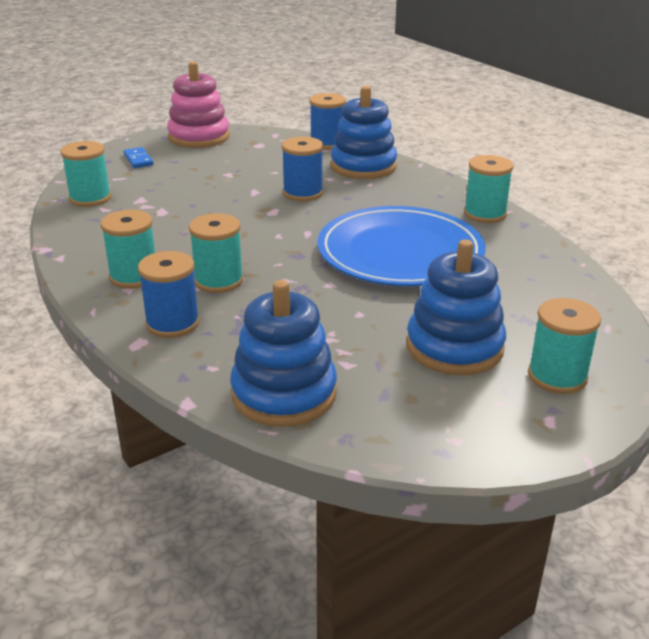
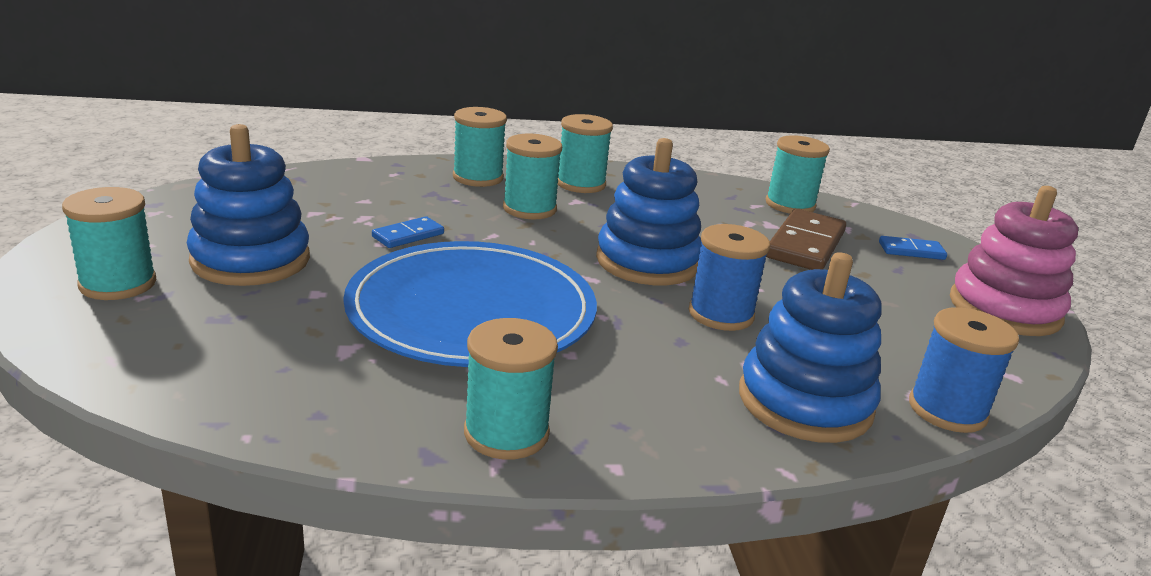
camera: 115 degrees right, 5 degrees down
(167, 186) = (805, 245): none -> brown domino
(172, 323) = (478, 177): blue spool -> turquoise spool
(284, 394) = (318, 182): blue stacking toy -> blue stacking toy (647, 262)
(332, 308) = (408, 235): none -> blue domino

